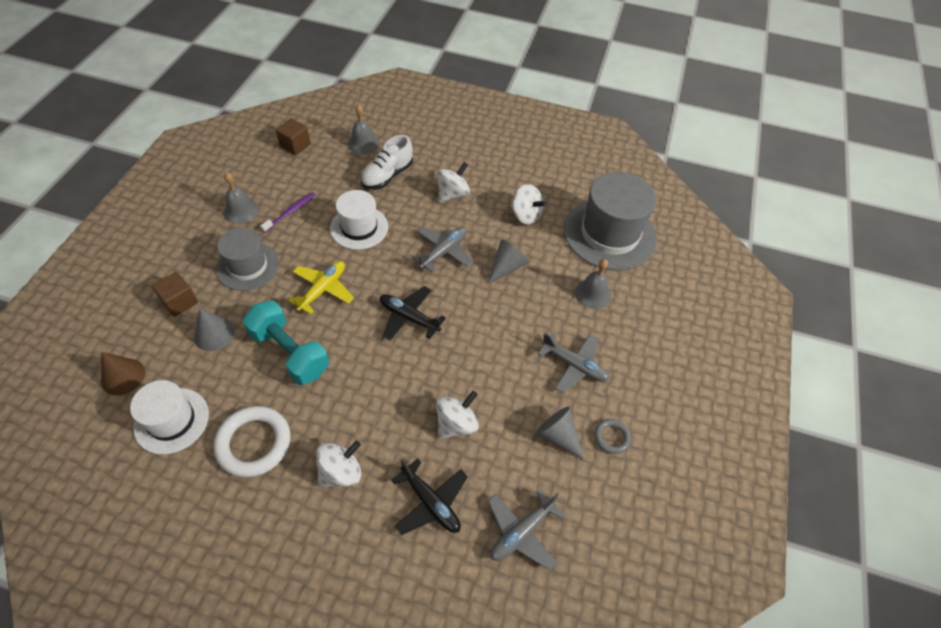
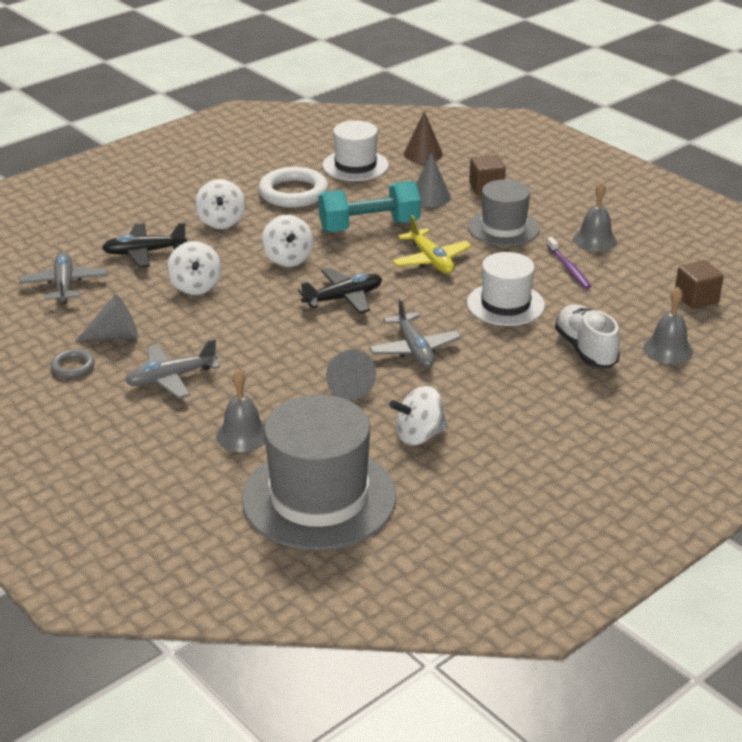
camera: 125 degrees right, 20 degrees down
(452, 194) = (510, 389): white spinning top -> white spinning top (288, 259)

